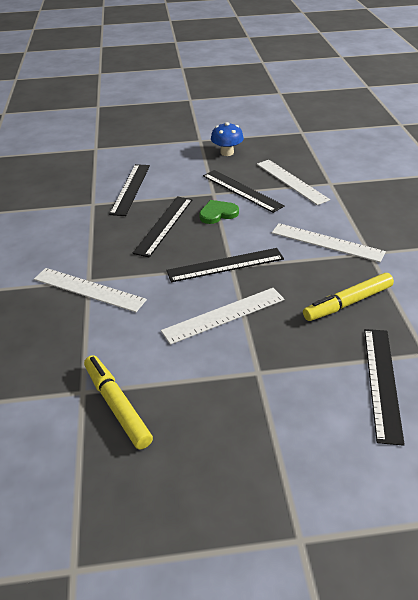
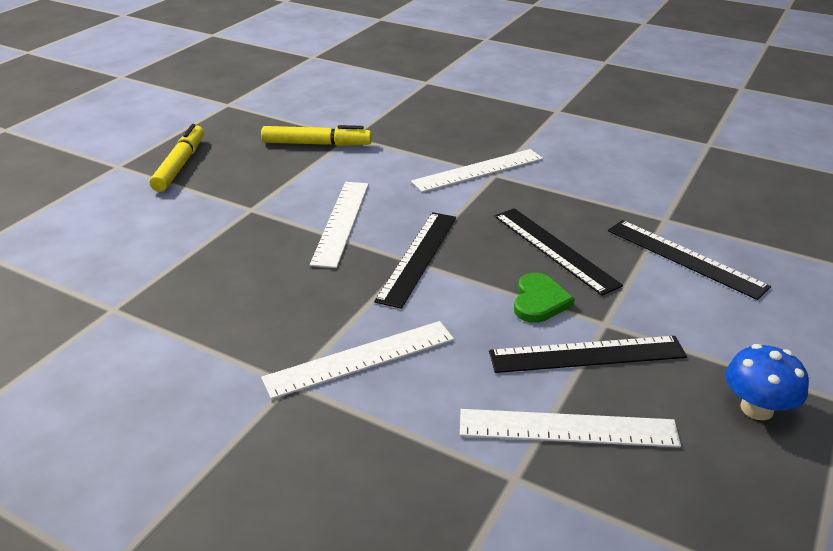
camera: 125 degrees right, 5 degrees down
(348, 303) = (243, 304): yellow marker -> yellow marker (180, 165)
(382, 382) = (137, 261): black ruler -> none

